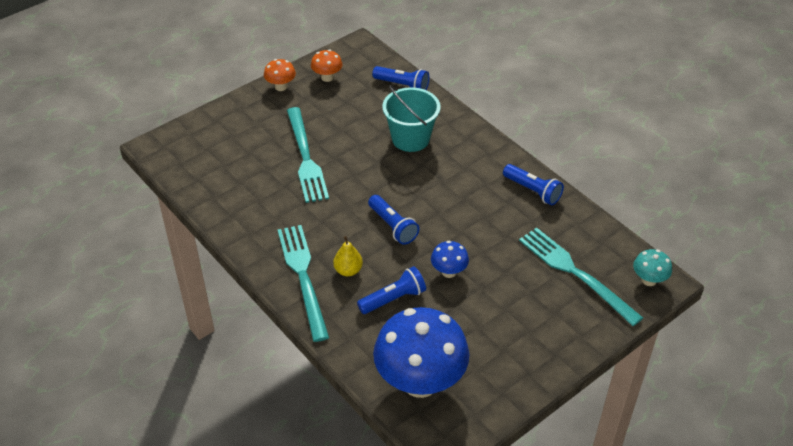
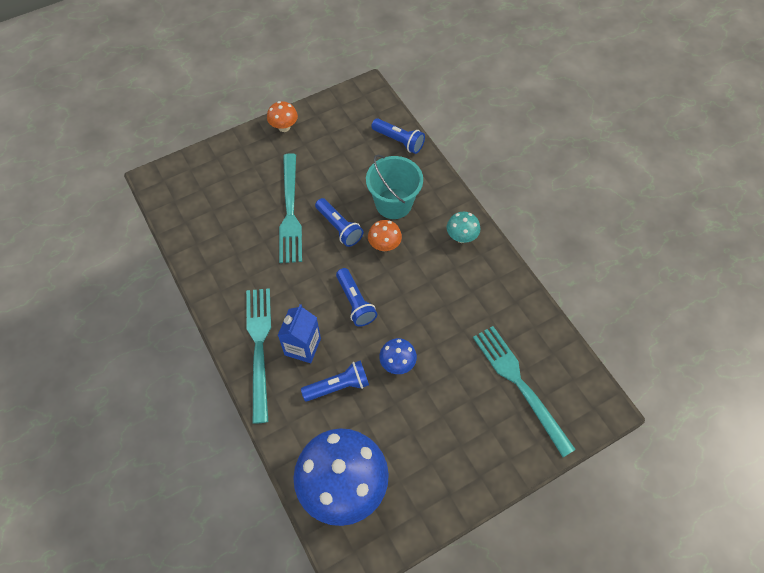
camera: 10 degrees right, 15 degrees up
(327, 77) = (329, 122): orange mushroom -> orange mushroom (384, 245)
(348, 270) = (302, 347): yellow pear -> blue carton
(533, 191) = (499, 282): blue flashlight -> blue flashlight (339, 227)
(649, 280) = (591, 404): turquoise mushroom -> turquoise mushroom (461, 237)

